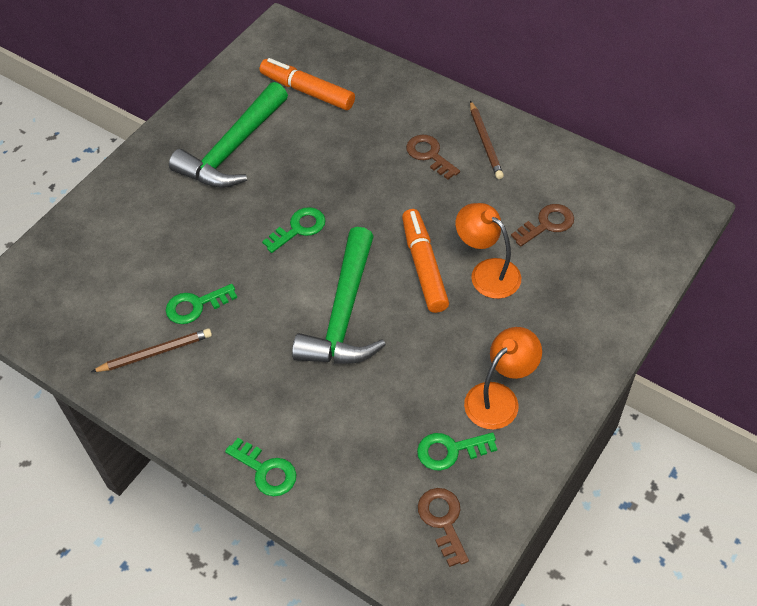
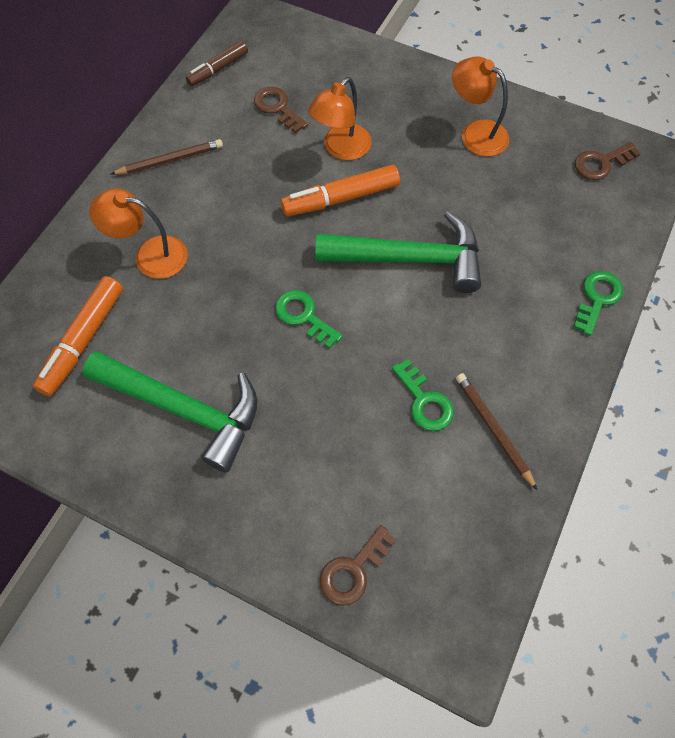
camera: 100 degrees left, 10 degrees up
(381, 129) = (150, 255): none -> orange lamp
(429, 155) = (189, 207): brown key -> brown key (353, 570)
(450, 451) = (536, 163): green key -> none
(603, 179) = (218, 69): none -> brown marker

